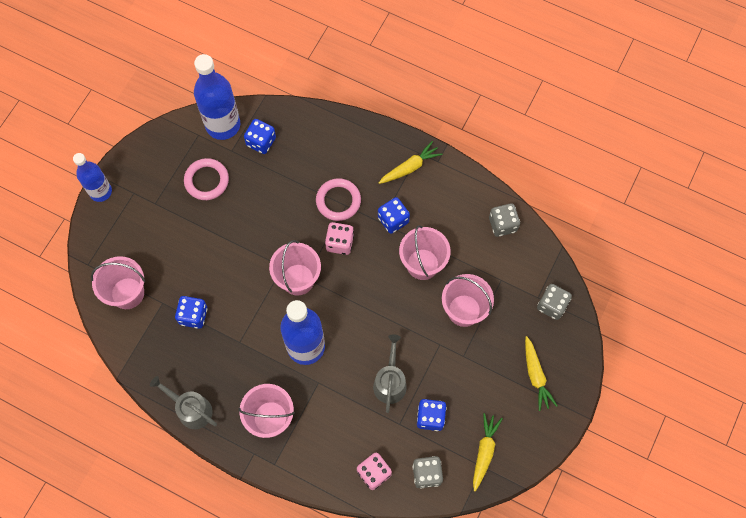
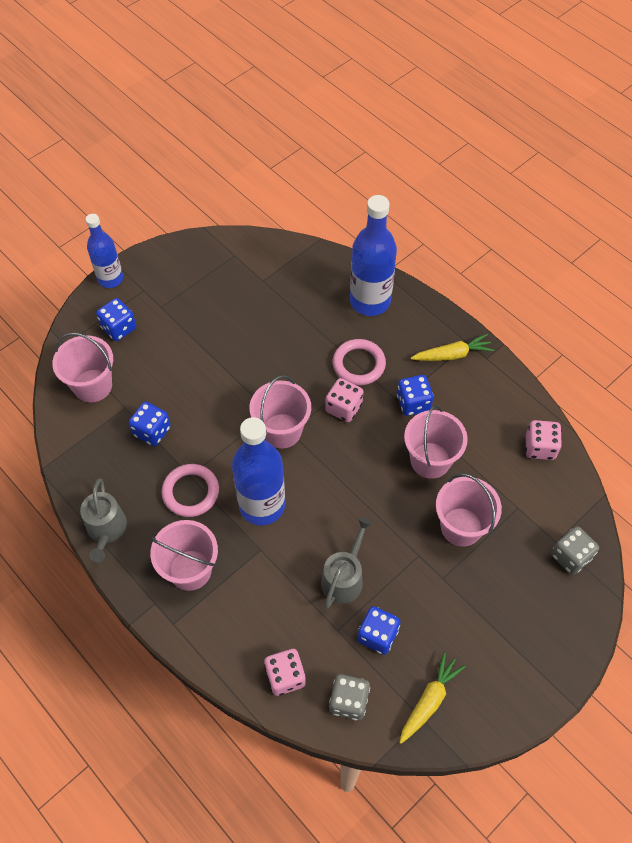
camera: 20 degrees right, 10 degrees down
(191, 409) = (106, 529): grey watering can -> grey watering can turned 150 degrees counterclockwise
(206, 180) = (224, 301): pink ring -> pink ring (190, 492)
(223, 125) = (264, 253): blue bottle -> blue bottle (370, 301)
(261, 142) = (298, 281): blue dice -> blue dice (119, 328)
(502, 224) = (540, 447): grey dice -> pink dice
(536, 376) = (524, 632): yellow carrot -> none

